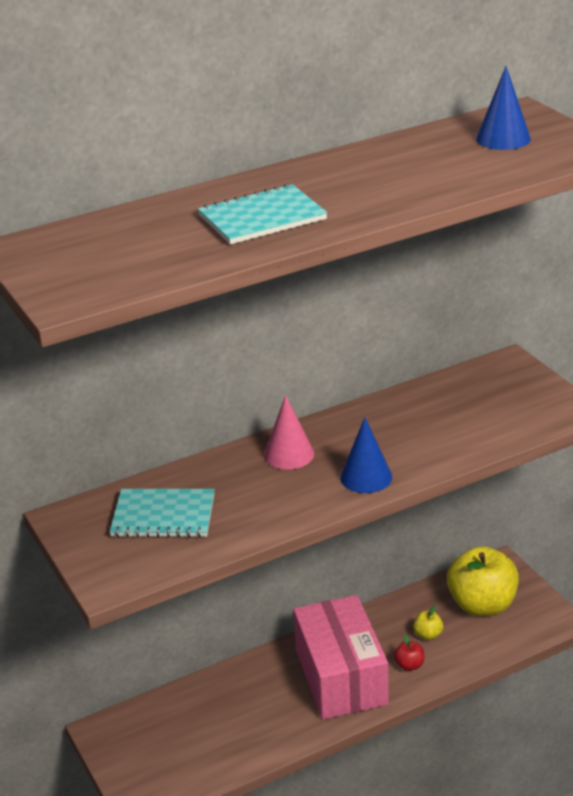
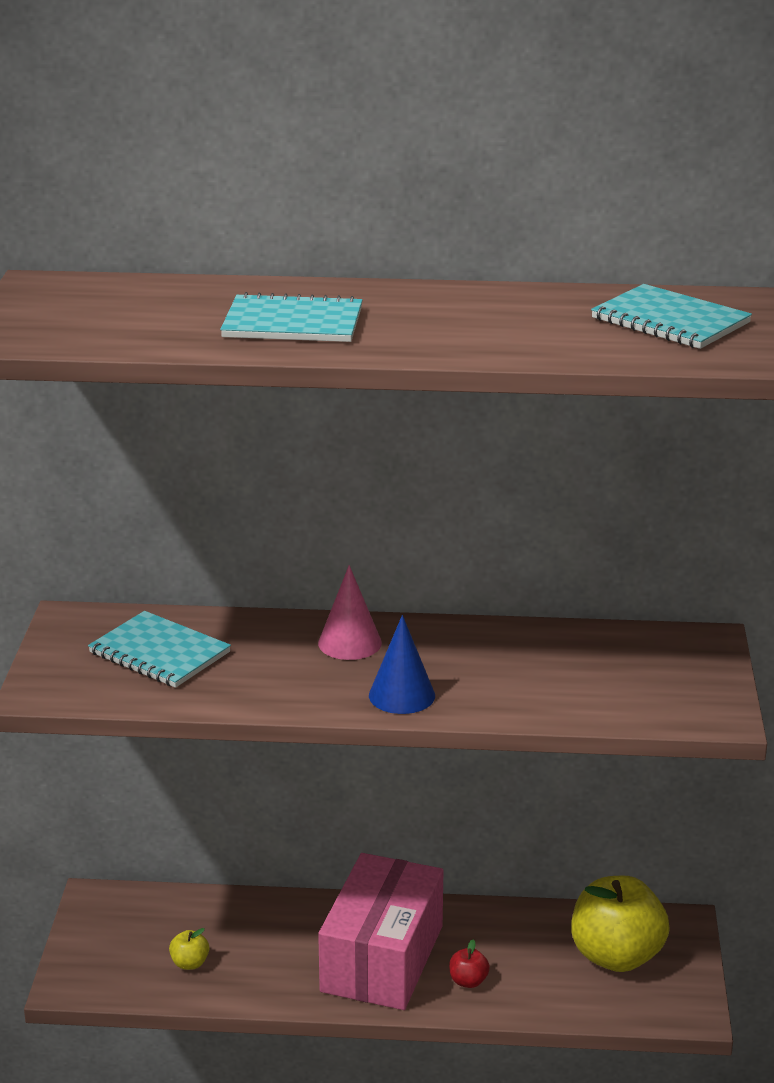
camera: 30 degrees right, 5 degrees down
(428, 634) = (521, 959): yellow apple -> yellow apple (190, 963)
(503, 138) = (670, 321): blue cone -> turquoise notebook

